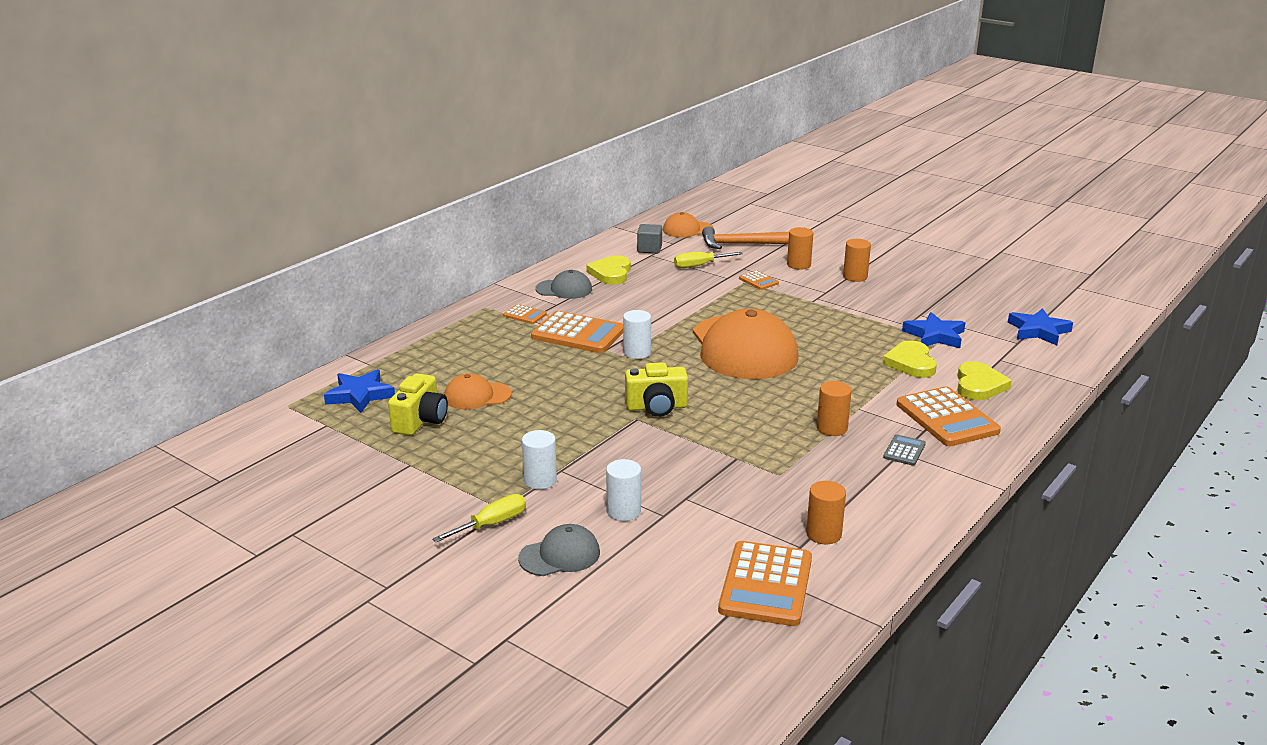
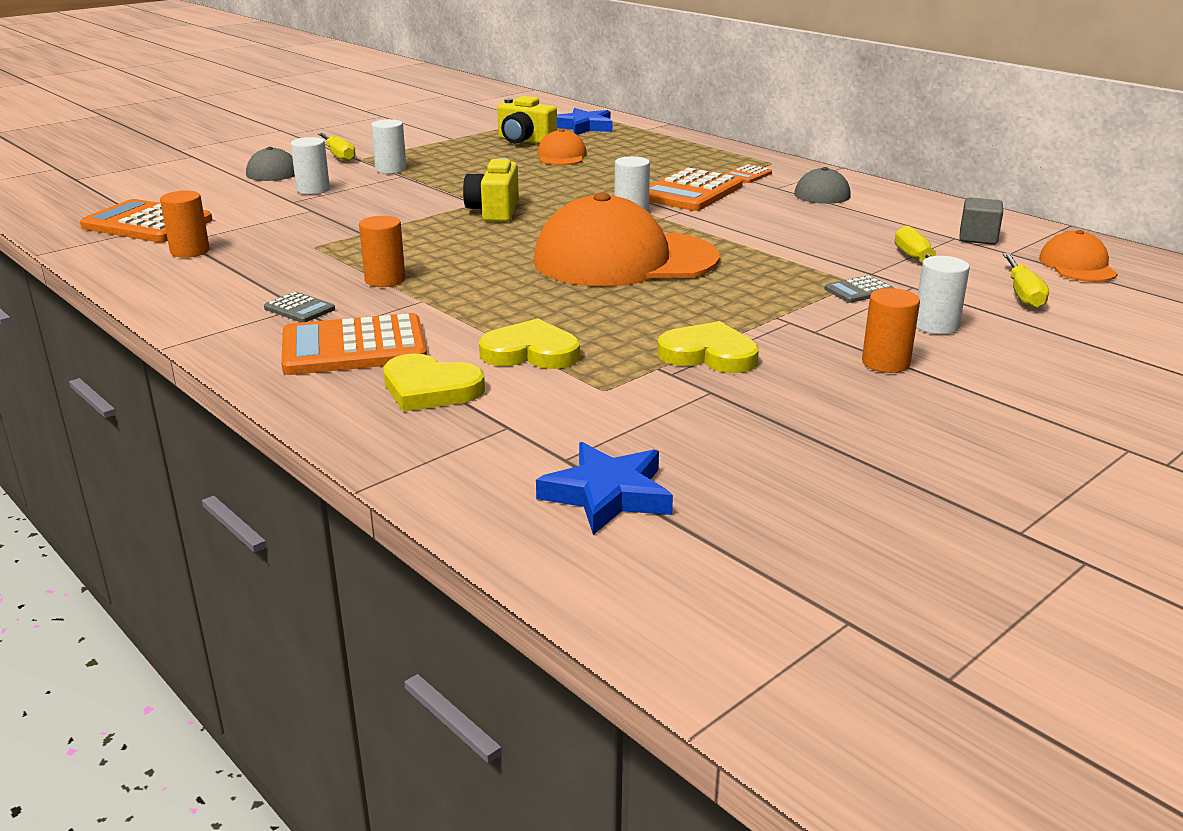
camera: 100 degrees right, 0 degrees up
(611, 273) = (879, 214): yellow heart -> yellow heart (709, 354)
(740, 244) = (1023, 294): orange hammer -> yellow screwdriver
(758, 281) = (859, 290): orange calculator -> grey calculator
(798, 265) = (936, 326): orange cylinder -> white cylinder
(935, 336) = (620, 388): blue star -> none

